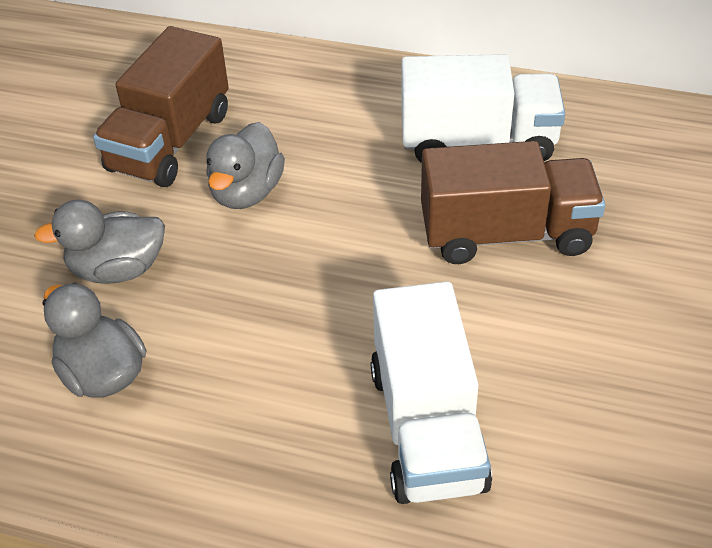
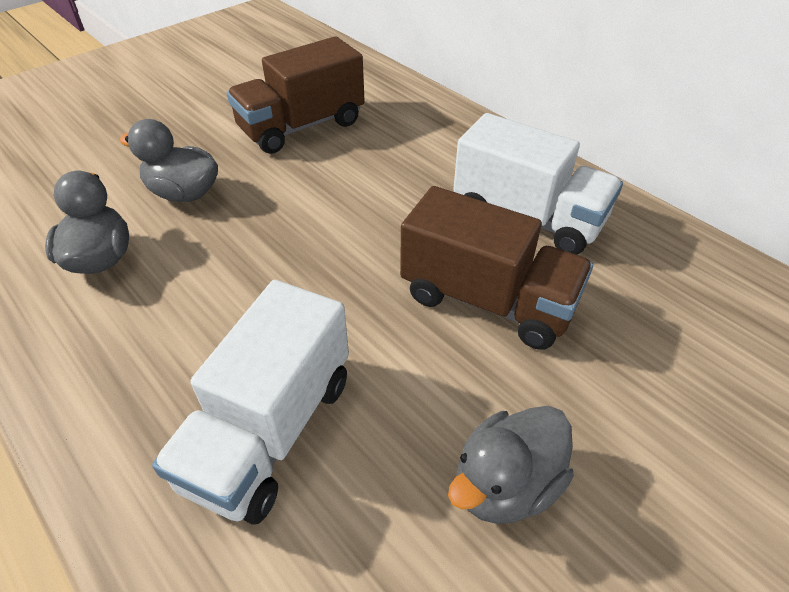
camera: 30 degrees right, 0 degrees up
(247, 192) = (317, 180): grey duck -> grey duck (506, 485)

